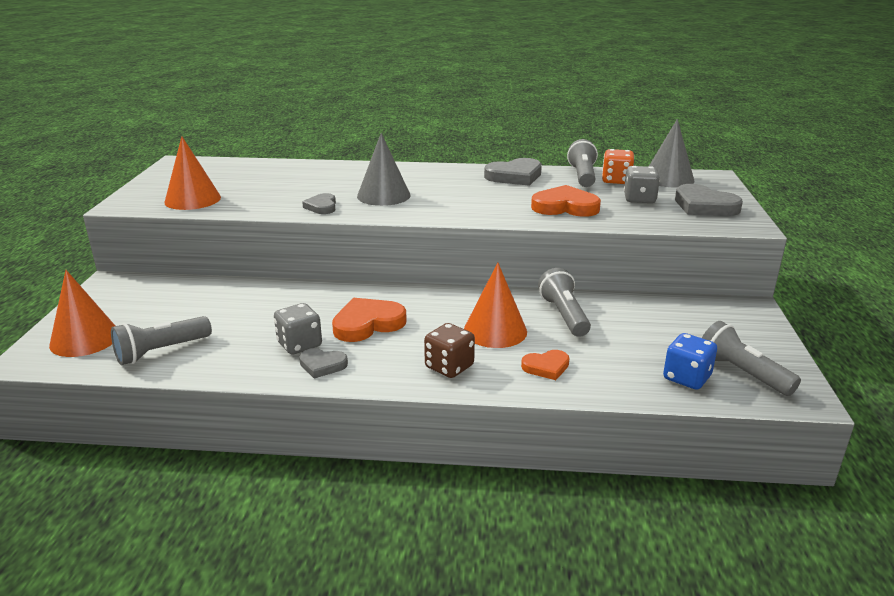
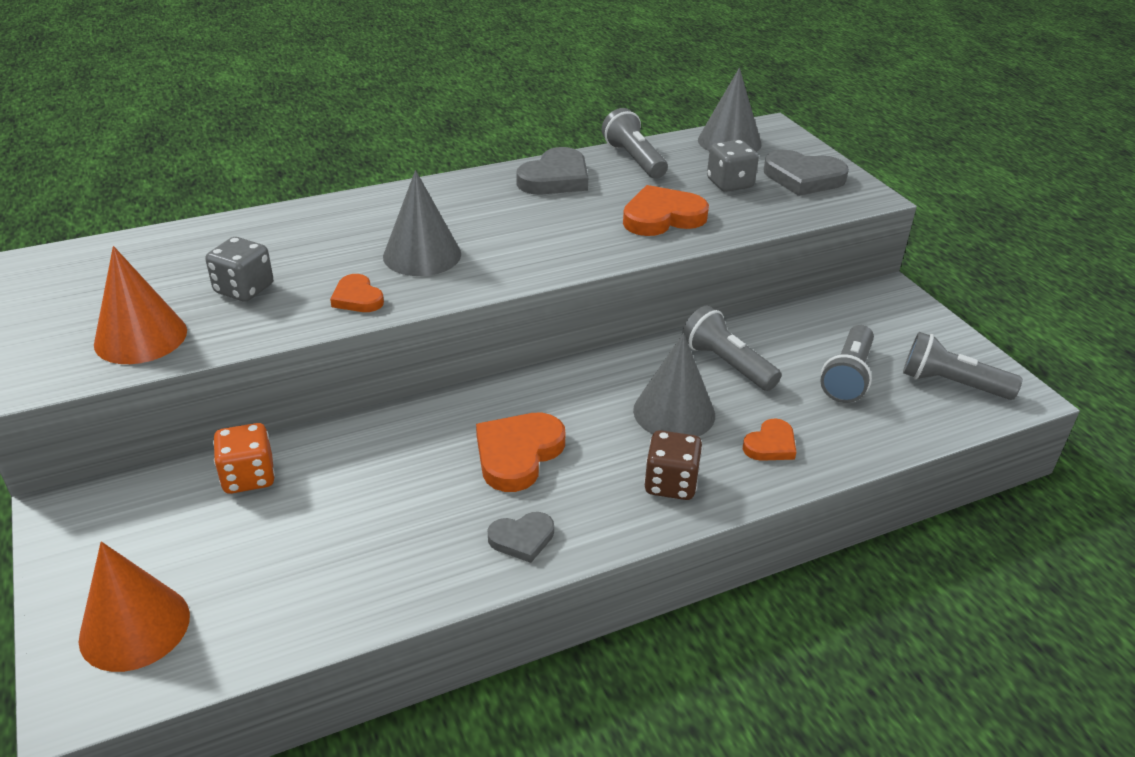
camera: 30 degrees left, 10 degrees up
(161, 351) = (280, 602): grey flashlight -> grey flashlight (847, 377)
(299, 344) = (462, 518): grey dice -> grey dice (244, 289)
(322, 206) = (357, 298): grey heart -> orange heart
(495, 331) = (674, 412): orange cone -> grey cone
(616, 180) = (677, 158): orange dice -> orange dice (248, 477)
(686, 378) = (910, 408): blue dice -> none

